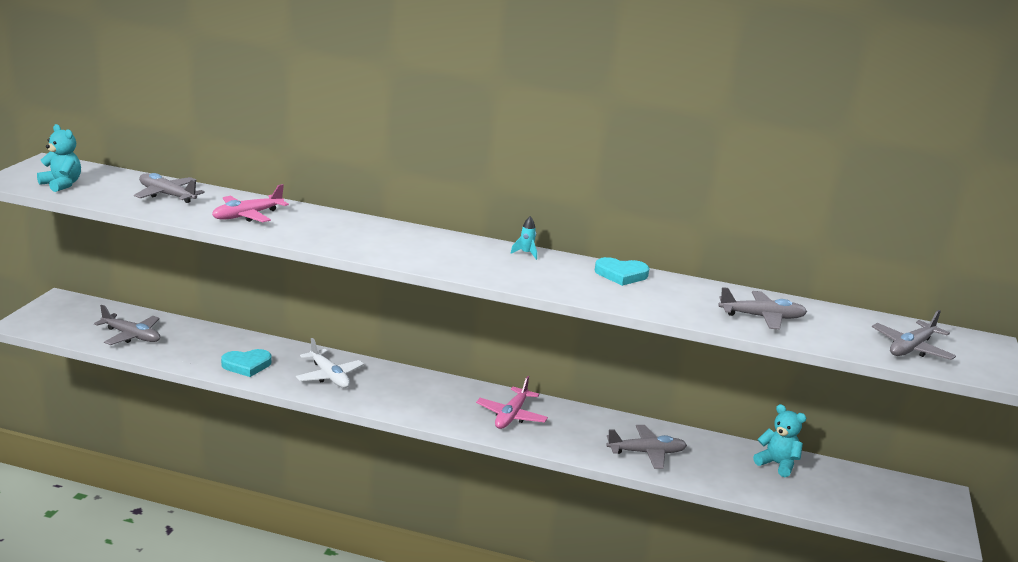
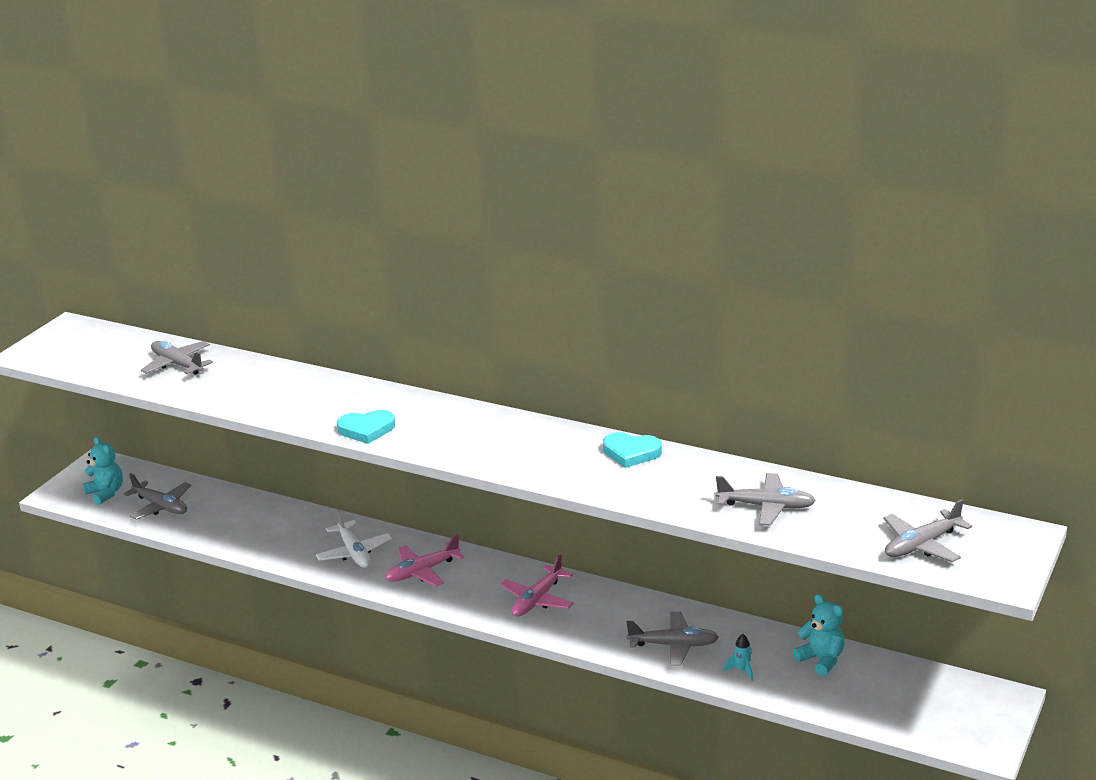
camera: 15 degrees right, 5 degrees up
(61, 185) = (75, 356): turquoise teddy bear -> turquoise teddy bear (106, 493)
(247, 216) = (252, 389): pink plane -> pink plane (422, 571)
(247, 365) = (271, 540): turquoise heart -> turquoise heart (366, 429)
(526, 253) = (535, 427): turquoise rocket -> turquoise rocket (742, 670)

